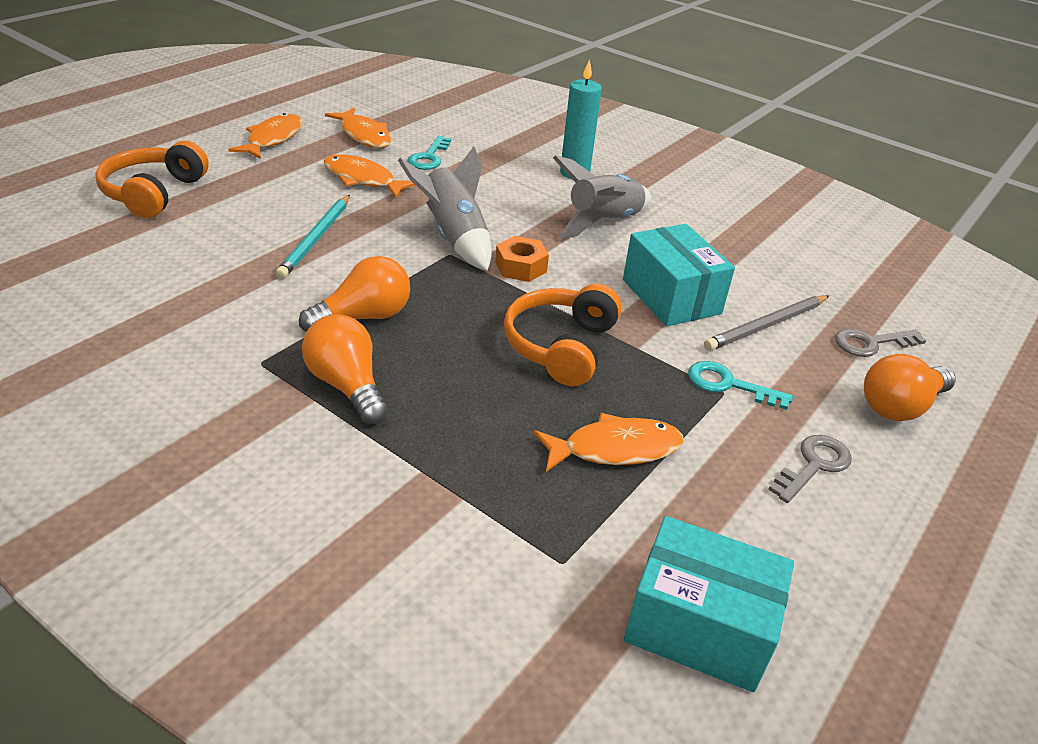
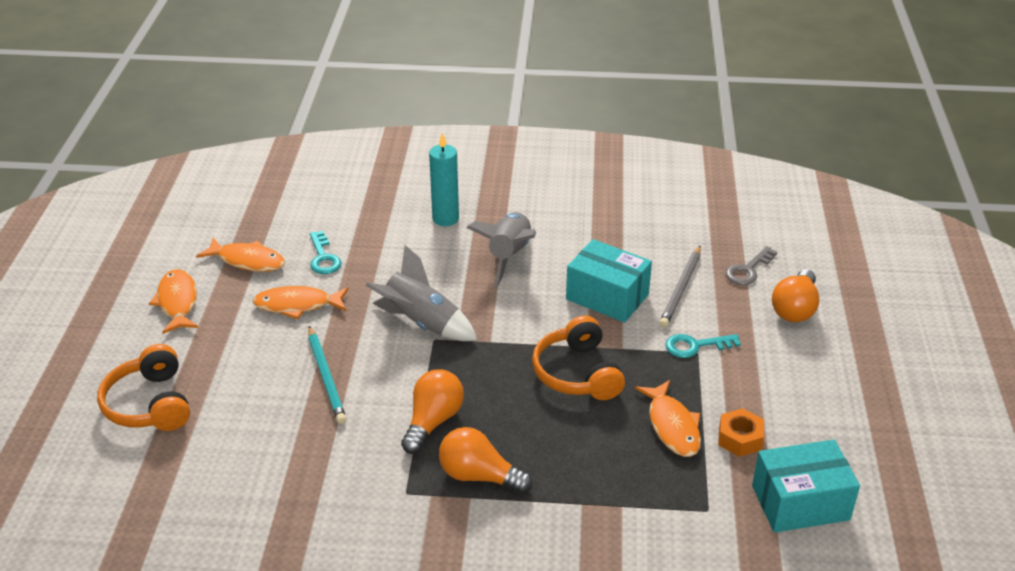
camera: 30 degrees left, 0 degrees up
(520, 267) = (492, 324): orange nut -> orange nut (739, 438)
(615, 449) = (672, 426): orange fish -> orange fish turned 120 degrees clockwise
(814, 465) = (781, 375): grey key -> none

